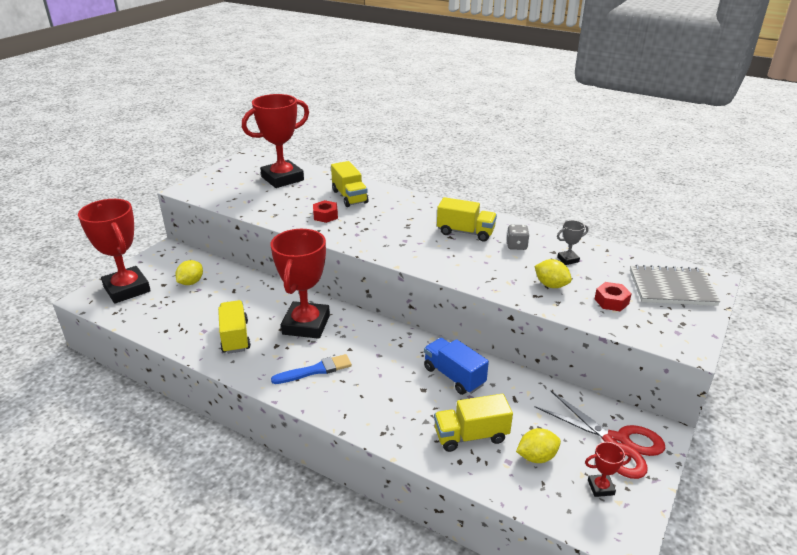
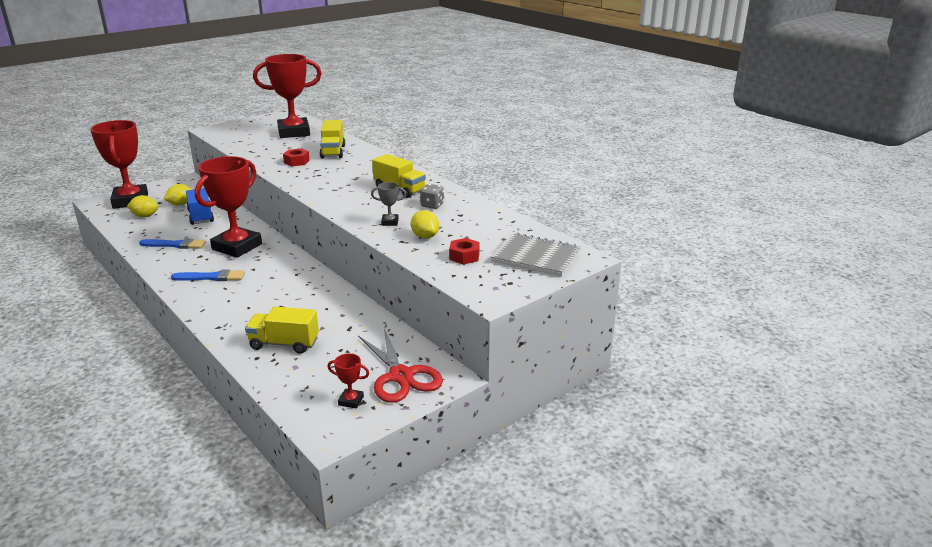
camera: 20 degrees right, 5 degrees down
(235, 337) = (175, 245): yellow truck -> blue brush
(454, 376) = (316, 303): blue truck -> blue truck (201, 216)
(536, 457) = (321, 369): yellow lemon -> yellow lemon (145, 216)
(568, 259) = (466, 222): grey trophy -> grey trophy (390, 222)

